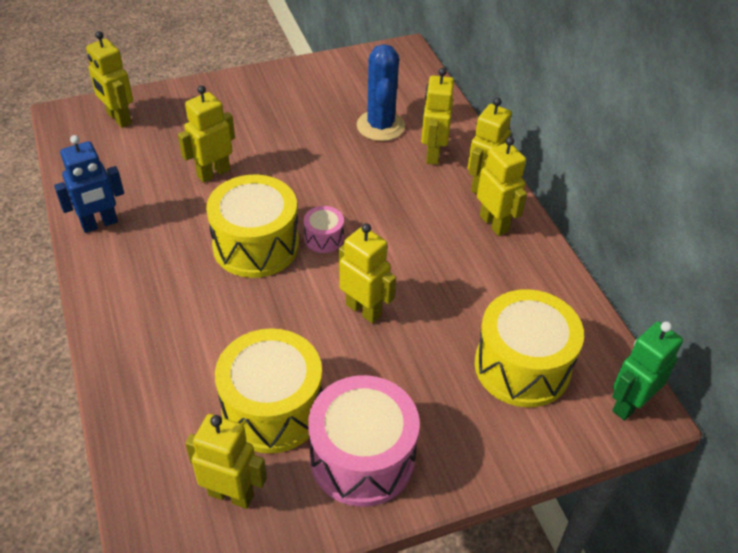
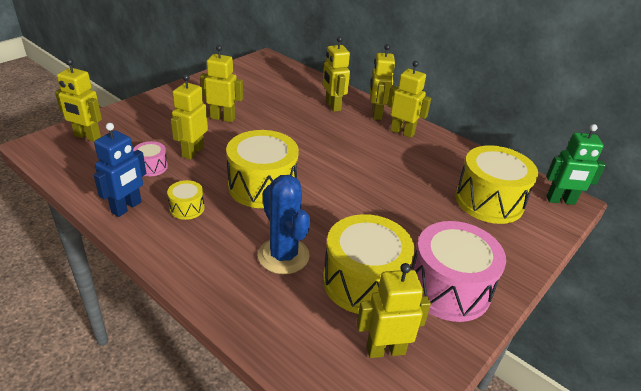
camera: 30 degrees left, 10 degrees down
(157, 246) = (187, 208): none -> yellow drum
(324, 238) = (306, 168): pink drum -> pink drum (151, 167)
(364, 310) = (369, 201): yellow robot -> yellow robot (223, 118)
(380, 126) = (286, 99): blue cactus -> blue cactus (283, 256)
(629, 404) = (560, 200): green robot -> green robot turned 105 degrees counterclockwise

